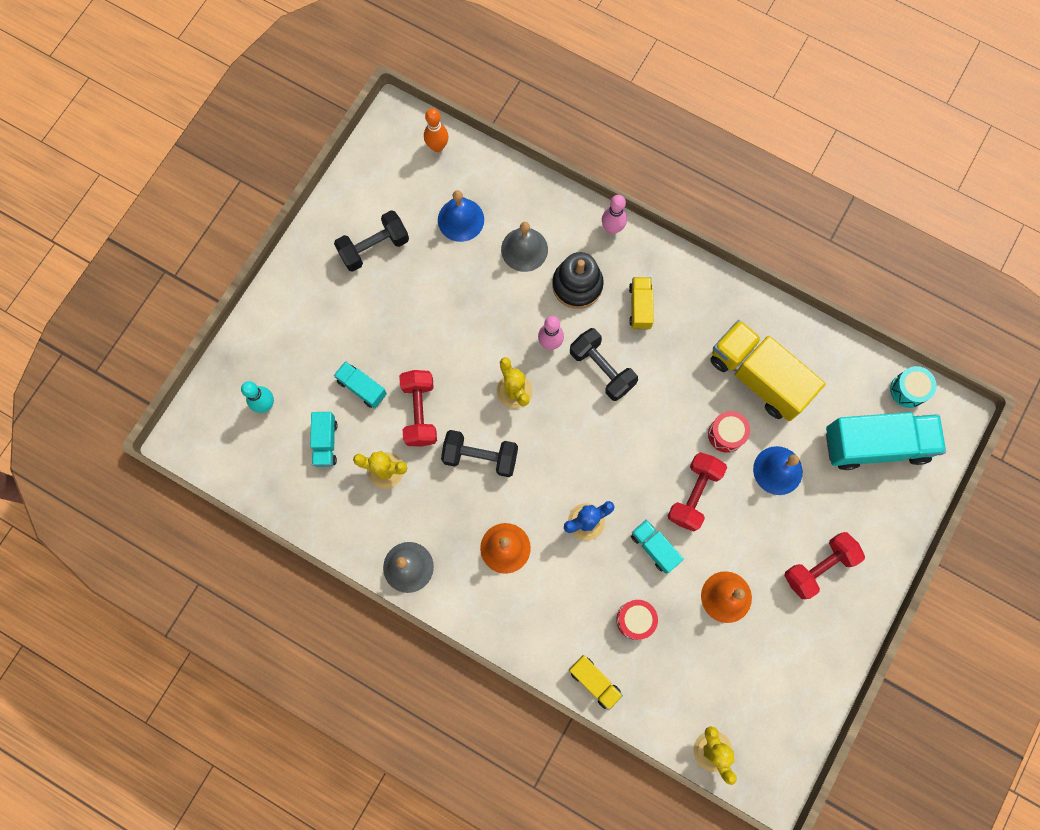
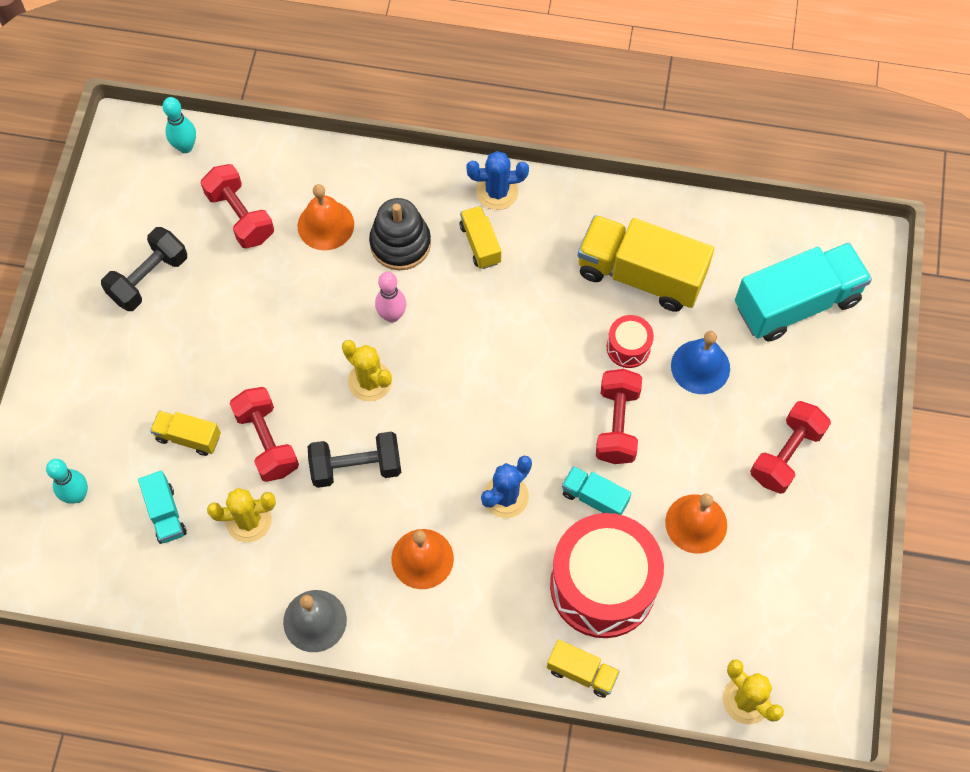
camera: 20 degrees left, 10 degrees down
(362, 388) = (188, 437): turquoise truck -> yellow truck
(437, 146) = (185, 147): orange bowling pin -> turquoise bowling pin
(461, 219) = (240, 216): blue bell -> red dumbbell
(524, 249) = (325, 225): grey bell -> orange bell
(602, 369) = (462, 324): black dumbbell -> none
(612, 228) = (417, 171): pink bowling pin -> none
(635, 620) = (602, 586): red drum -> red drum, size x2.25
(669, 267) = (497, 192): none -> blue cactus
(908, 390) = (808, 235): turquoise drum -> none

